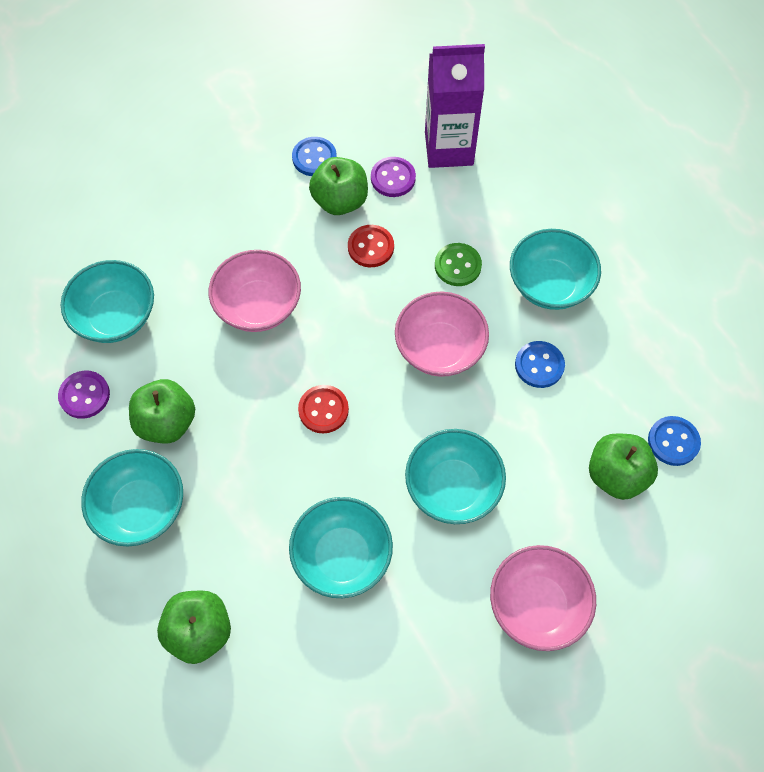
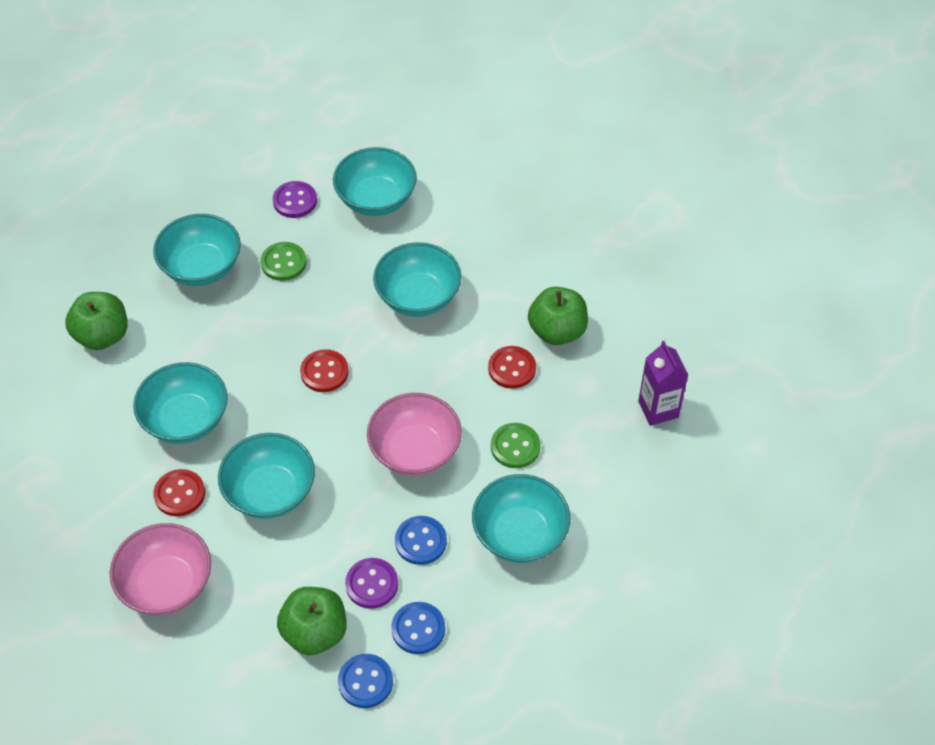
camera: 75 degrees right, 10 degrees down
(167, 422) = (283, 263): green apple -> green button
(258, 306) = (418, 297): pink bowl -> turquoise bowl
(314, 158) = (600, 298): blue button -> blue button (418, 629)
(393, 178) = (601, 369): purple button -> purple button (372, 584)
(433, 576) = (179, 494): none -> red button
(449, 148) = (658, 409): purple carton -> purple carton, size x0.63

